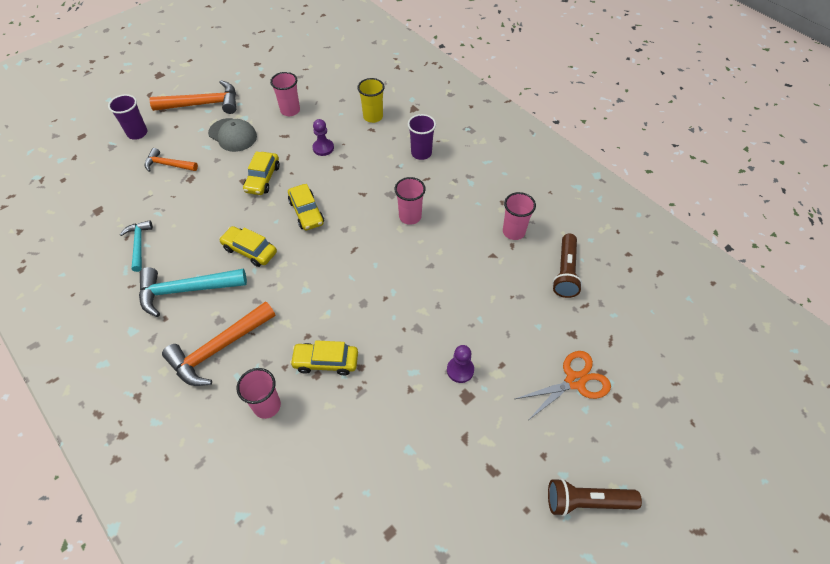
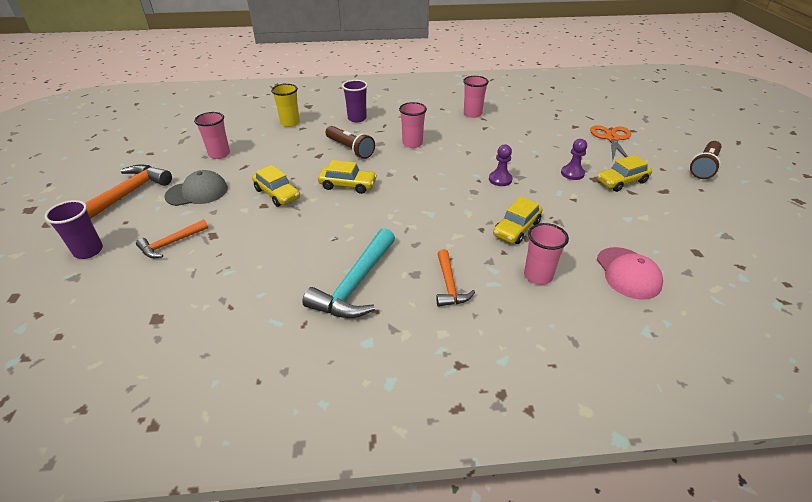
camera: 55 degrees left, 15 degrees down
(139, 245) = (253, 299): turquoise hammer -> none
(218, 348) = (449, 285): orange hammer -> orange hammer, size x0.59
(250, 250) = (353, 229): yellow car -> yellow car (621, 181)
(314, 477) = (628, 273): none -> pink cap
(323, 148) = (288, 154): purple pawn -> purple pawn (500, 179)
(565, 272) = (524, 111): brown flashlight -> brown flashlight (350, 149)

